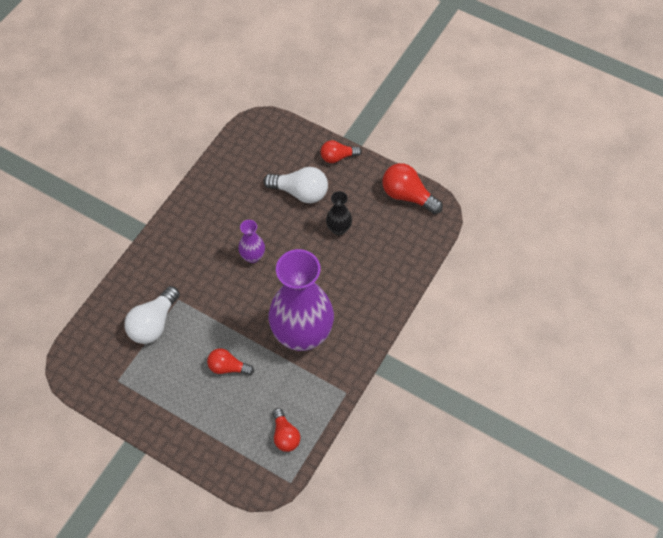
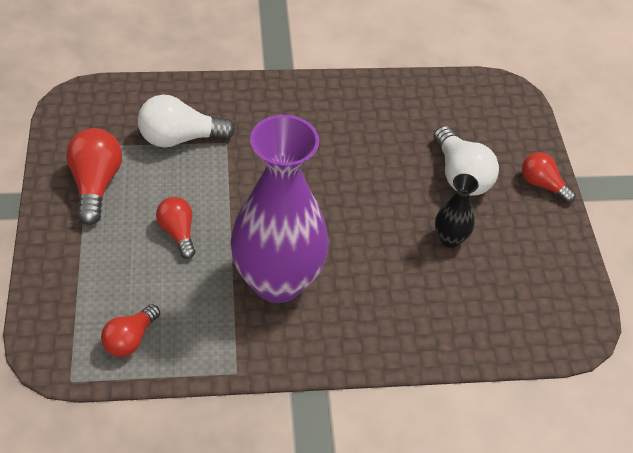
camera: 50 degrees right, 10 degrees down
(253, 256) = (337, 178): purple vase -> none
(407, 196) = (565, 285): red light bulb -> red light bulb (96, 184)

